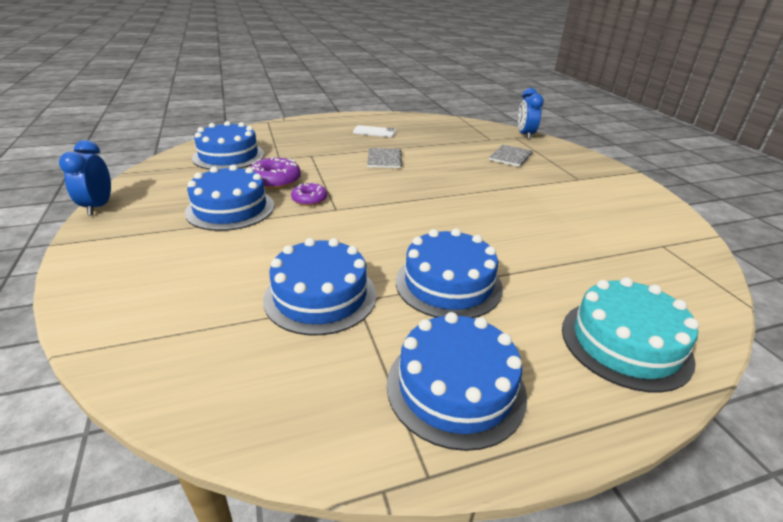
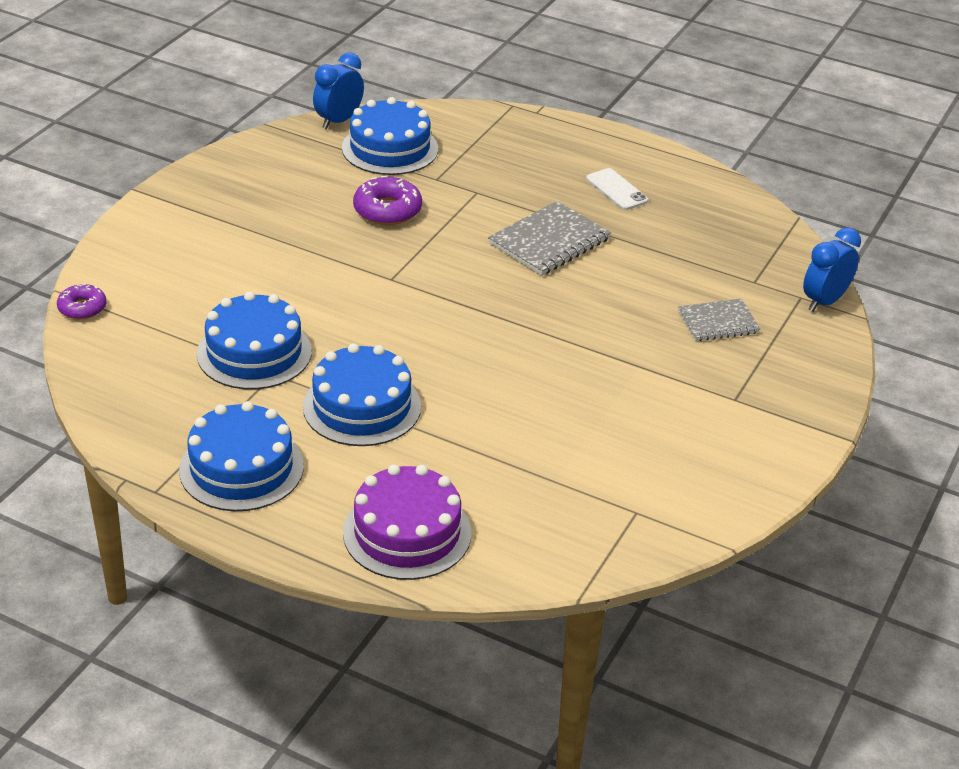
camera: 45 degrees right, 5 degrees up
(98, 207) = (203, 162): blue clock -> blue clock (339, 121)
(230, 208) = (301, 224): blue cake -> none
(309, 199) = (385, 253): purple donut -> purple donut (82, 308)
(384, 159) = (549, 241): grey notebook -> grey notebook, size x1.53
(625, 343) = (407, 533): turquoise cake -> purple cake

